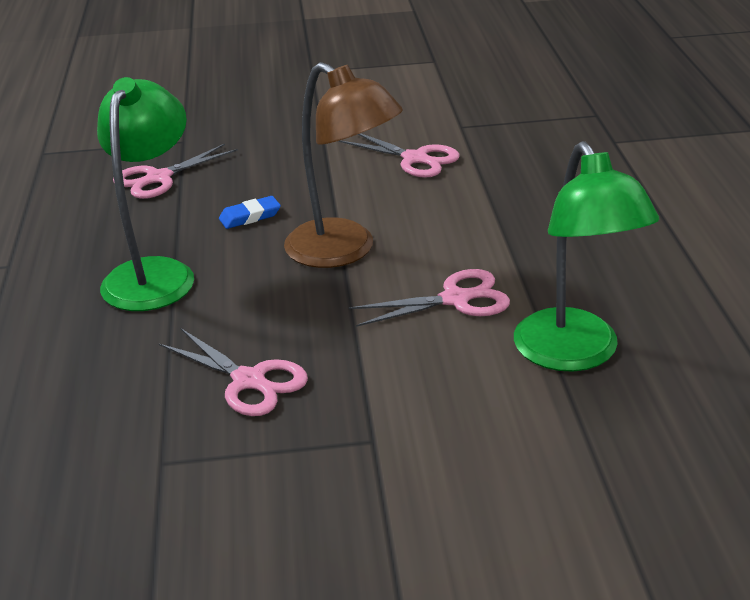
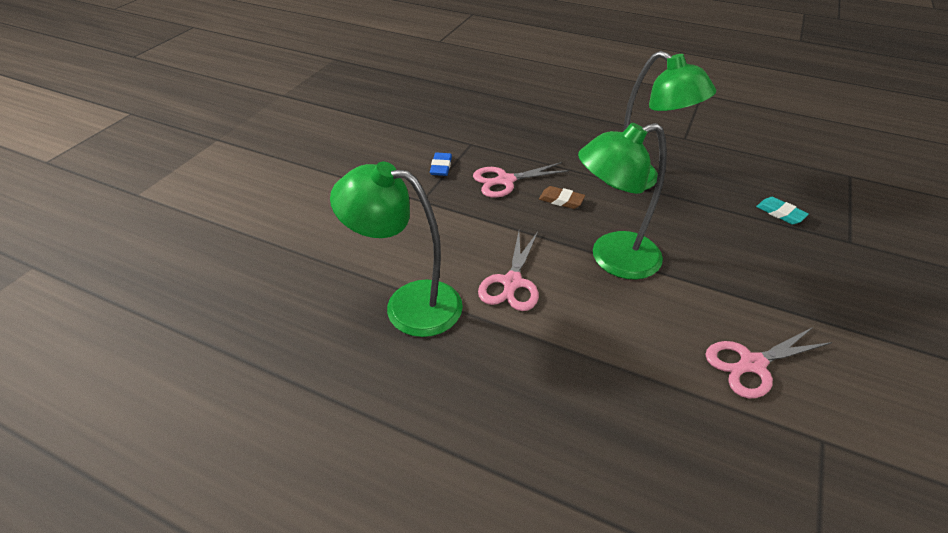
camera: 120 degrees right, 10 degrees up
(159, 178) = (780, 213): pink scissors -> turquoise eraser
(250, 216) = (692, 235): blue eraser -> blue eraser (441, 167)
(257, 317) = (561, 200): none -> brown eraser
(344, 251) = (612, 259): brown lamp -> green lamp

